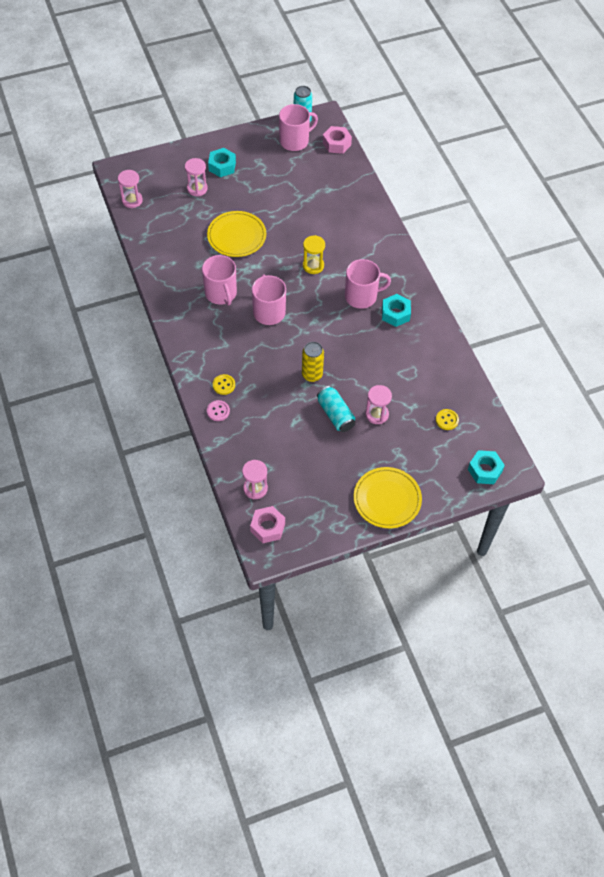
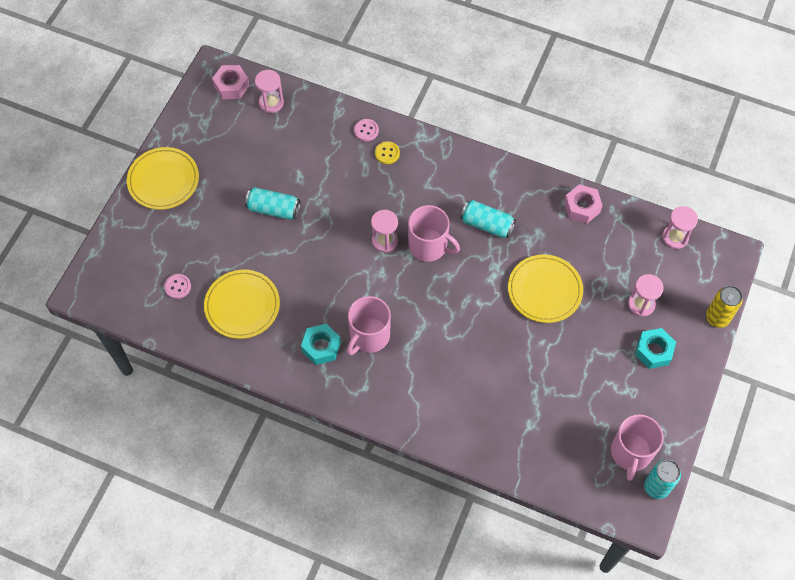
camera: 135 degrees right, 5 degrees up
(221, 293) = (487, 224): pink mug -> turquoise can
(312, 375) = (329, 224): yellow can -> yellow can (717, 318)
(313, 266) = (445, 326): yellow hourglass -> none
(336, 144) = (589, 492): pink nut -> pink nut (582, 207)
(377, 414) = (240, 239): pink hourglass -> pink hourglass (385, 241)
(418, 374) = (242, 306): none -> yellow plate
(447, 420) = (177, 287): yellow button -> pink button
(484, 470) = (106, 271): turquoise nut -> none

